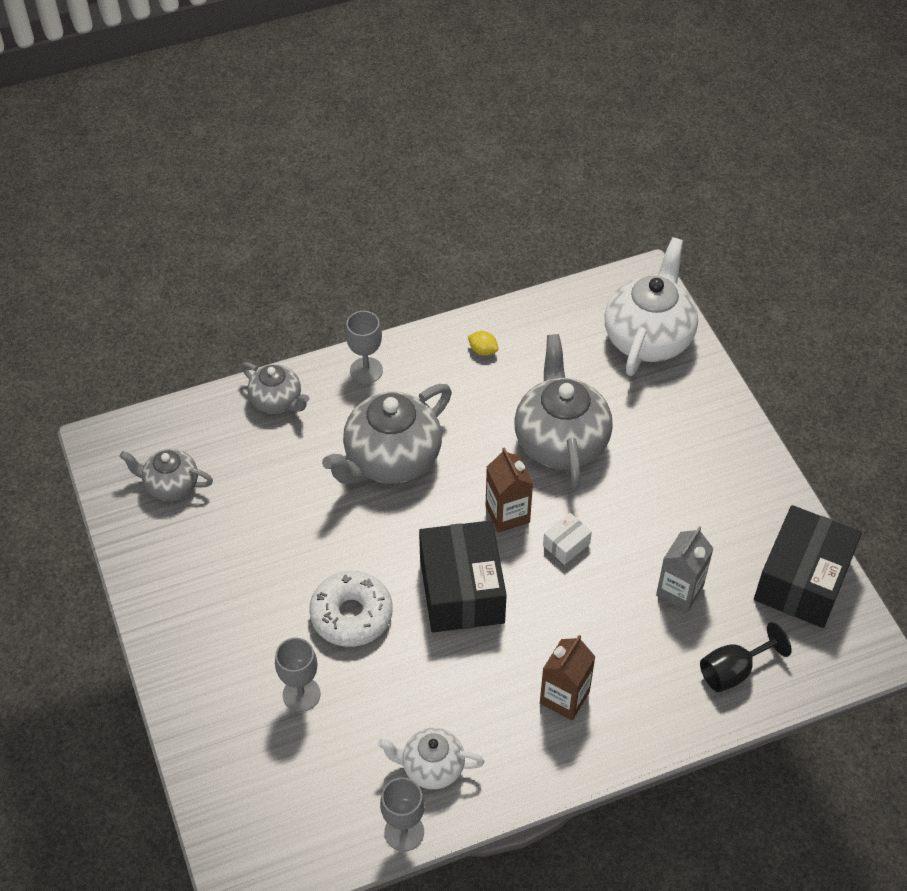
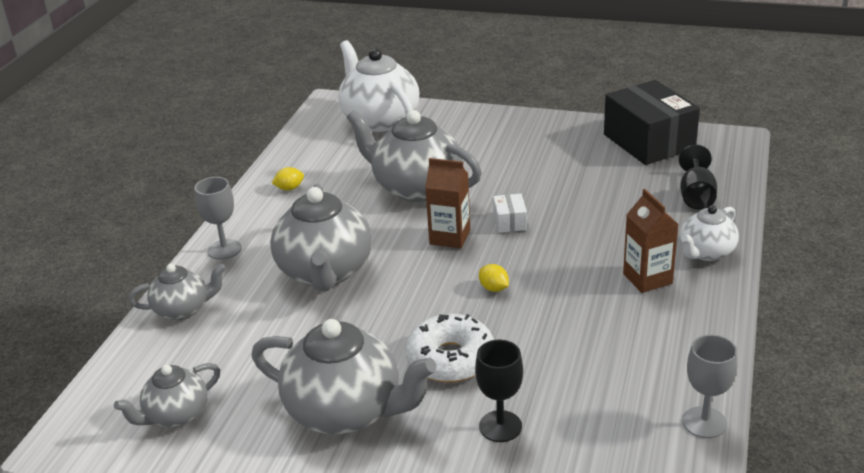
camera: 50 degrees left, 20 degrees down
(247, 585) = (346, 411): none -> grey teapot
(301, 694) = (500, 426): grey goblet -> black goblet
(431, 767) = (651, 377): white teapot -> white teapot (706, 252)
(461, 590) = (494, 288): black box -> yellow lemon
(679, 591) = (605, 190): grey carton -> none

